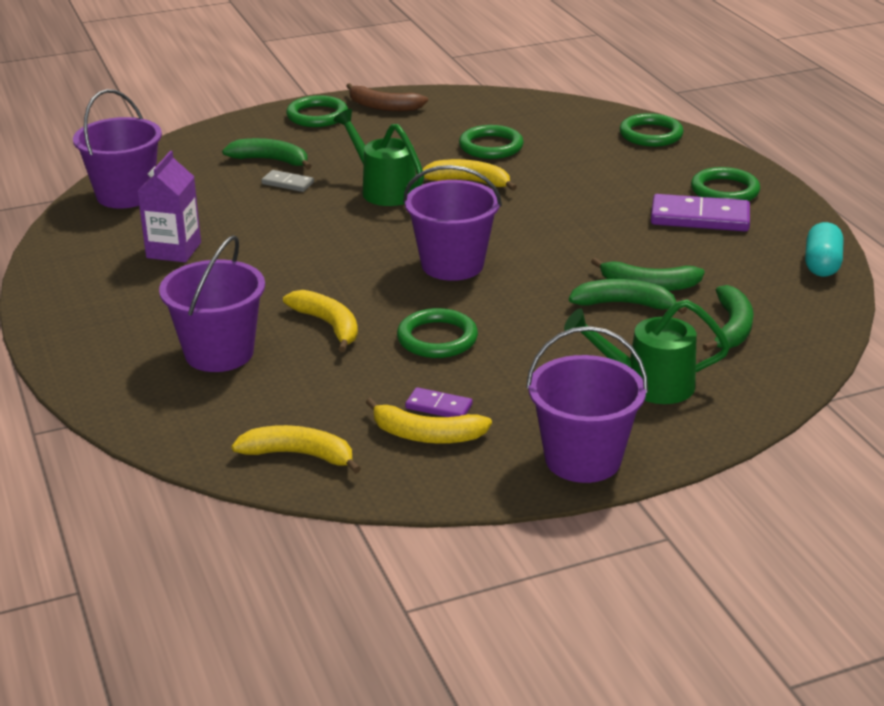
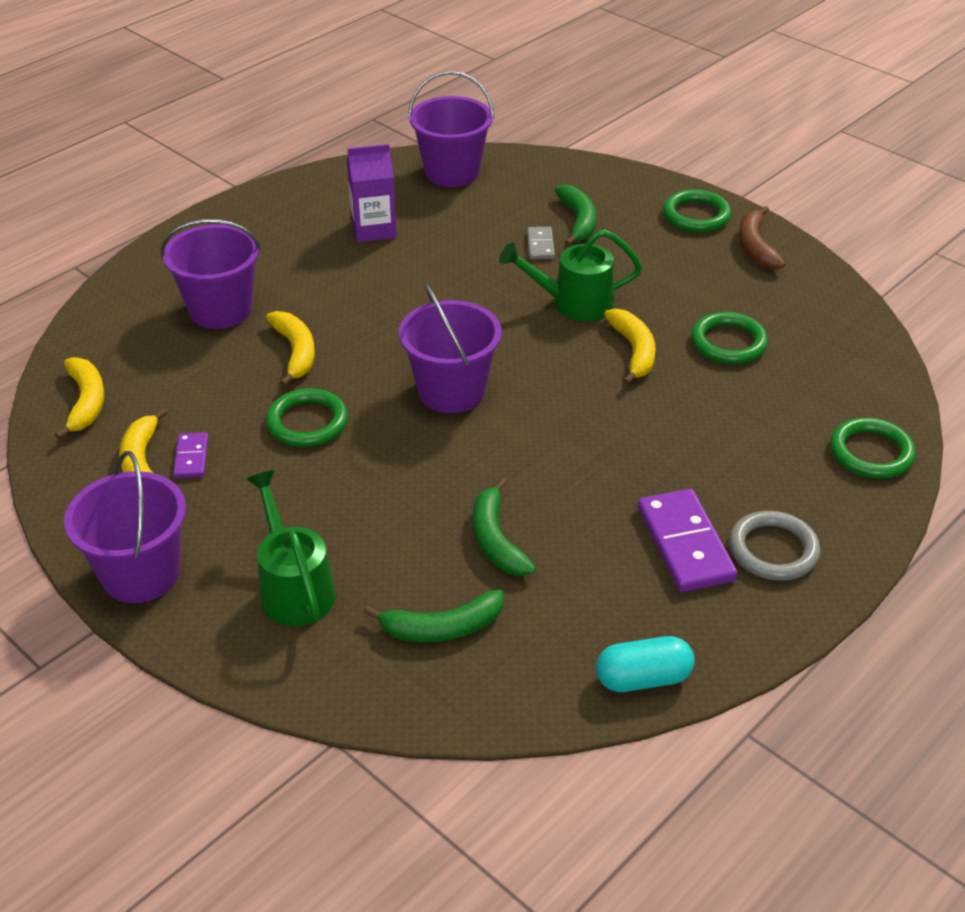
camera: 65 degrees right, 10 degrees up
(328, 325) = (295, 352): yellow banana -> yellow banana turned 45 degrees counterclockwise
(383, 189) = (573, 303): green watering can -> green watering can turned 120 degrees counterclockwise
(624, 304) = (445, 531): green banana -> none
(724, 190) = (773, 550): green ring -> grey ring

